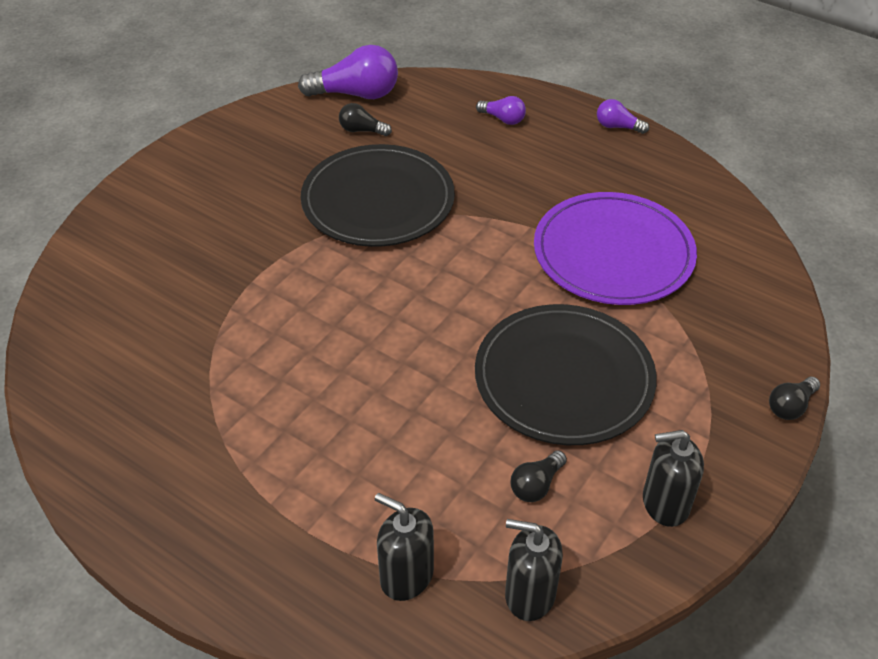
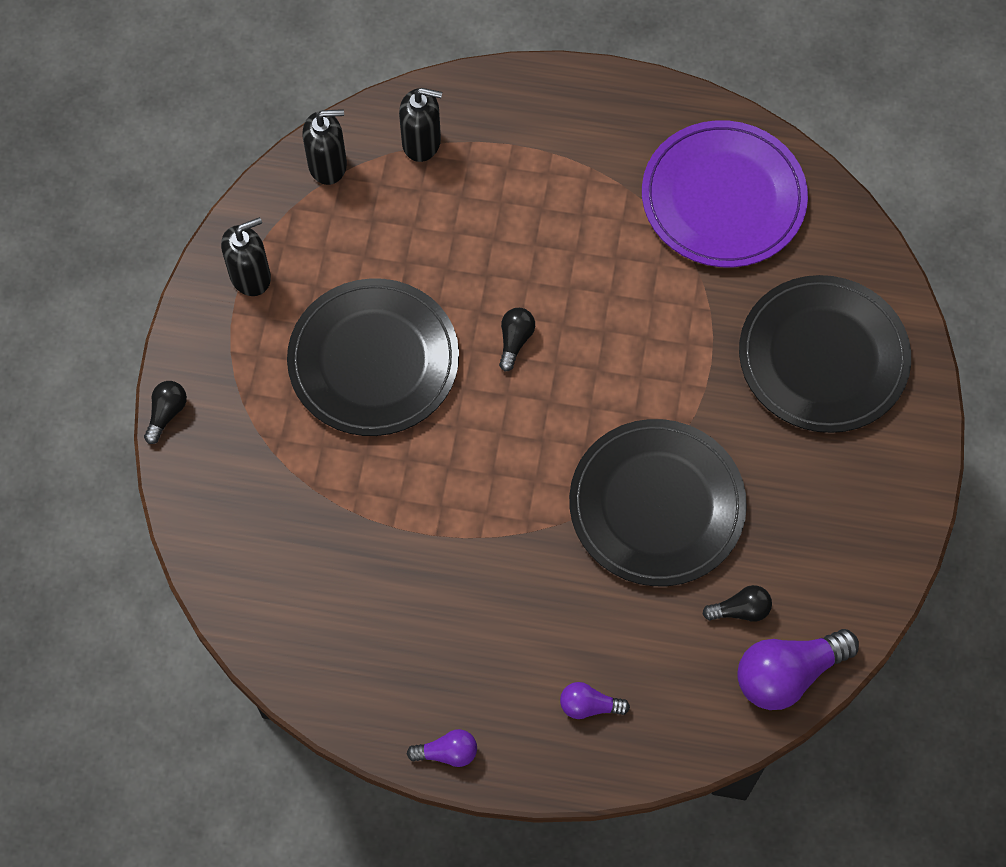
camera: 155 degrees right, 20 degrees up
(169, 243) = (823, 357): none -> black plate
(536, 485) = (357, 250): black light bulb -> black light bulb (515, 341)
(613, 253) = (381, 535): purple plate -> purple plate (723, 198)

